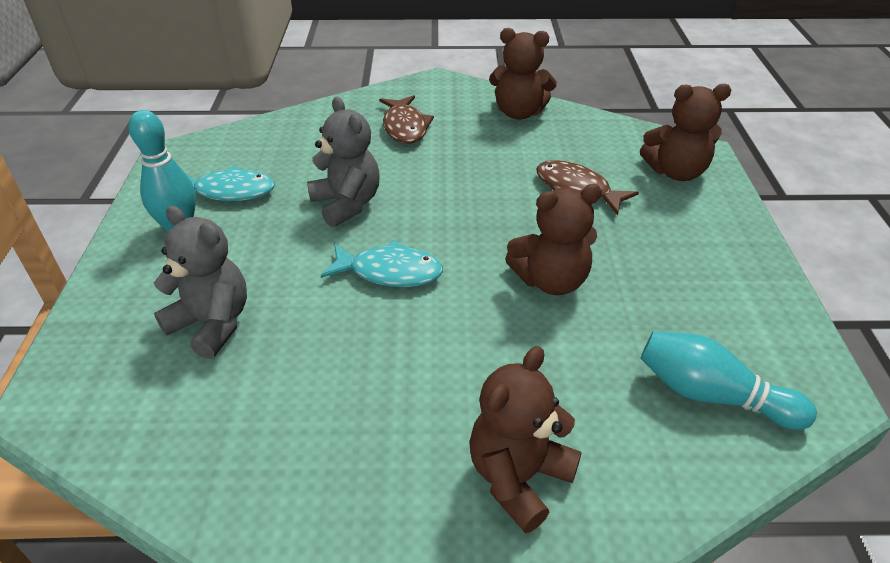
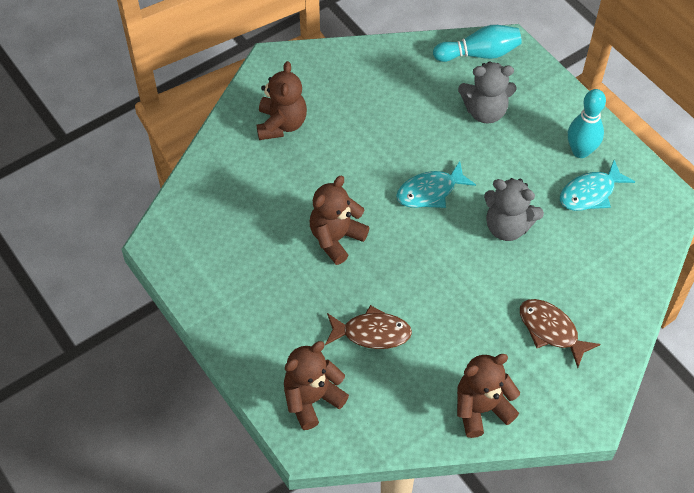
camera: 145 degrees right, 15 degrees up
(711, 395) = (214, 211): turquoise bowling pin -> turquoise bowling pin (479, 54)

